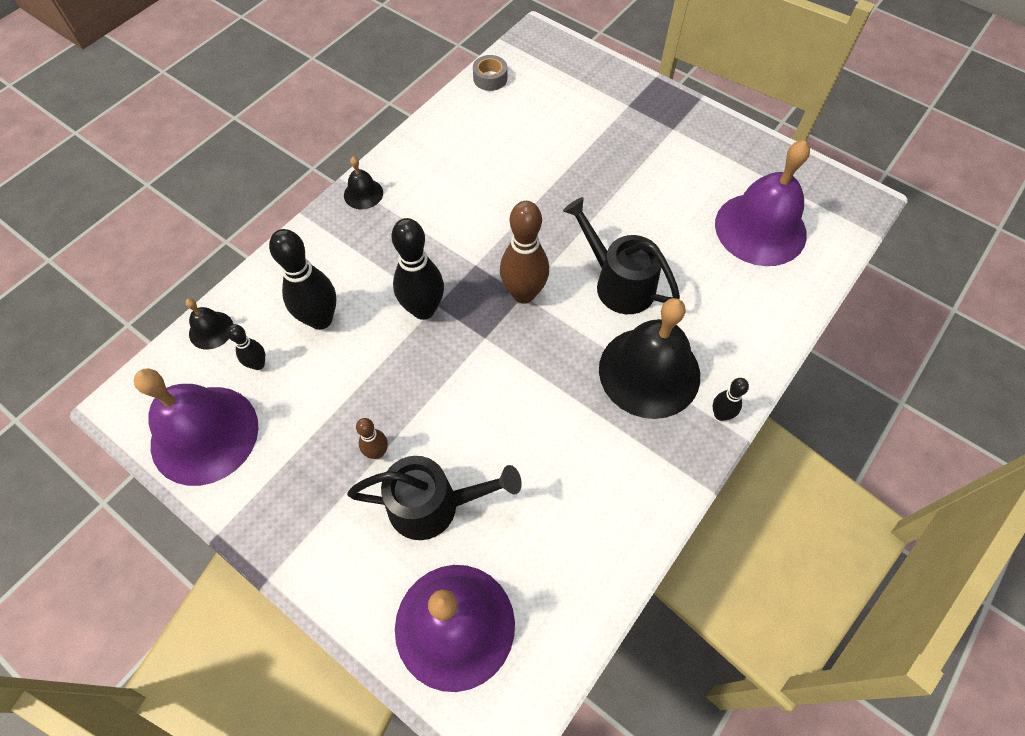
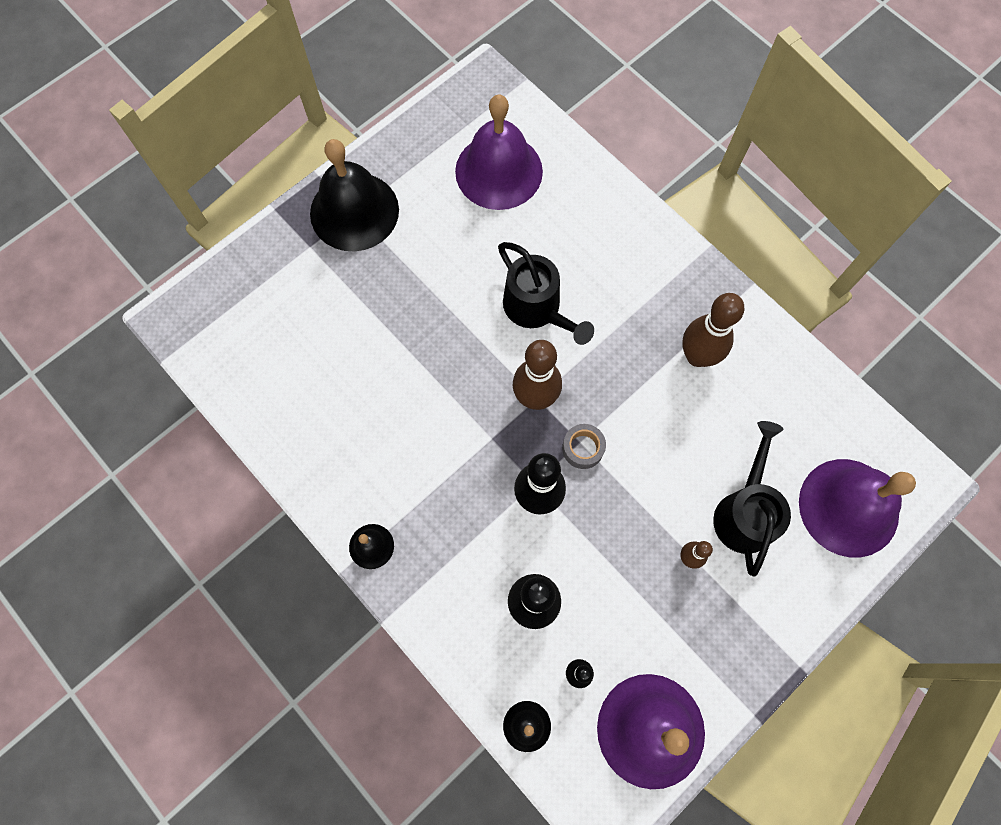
camera: 80 degrees left, 10 degrees up
(490, 78) = (227, 382): grey tape -> grey tape (583, 448)
(605, 438) = (697, 356): none -> brown bowling pin
(617, 283) = (537, 309): black watering can -> black watering can turned 90 degrees counterclockwise
(649, 372) = (637, 305): black bell -> black bell (354, 211)
(720, 414) = (685, 259): black bowling pin -> none

